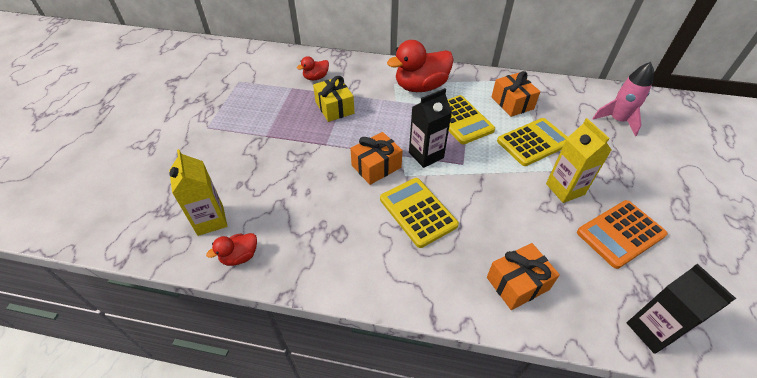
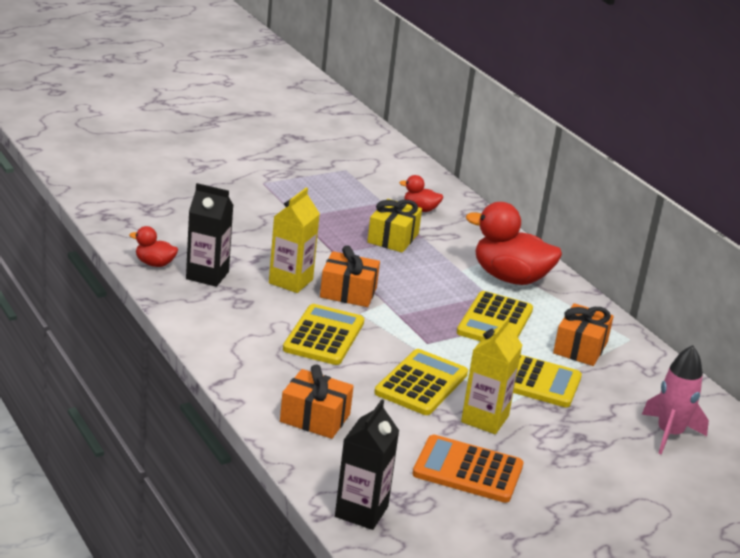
camera: 45 degrees right, 20 degrees down
(210, 220) = (169, 234): yellow carton -> yellow carton (290, 281)
(426, 155) = (406, 316): black carton -> black carton (207, 275)
(507, 195) = (421, 383): none -> yellow calculator

